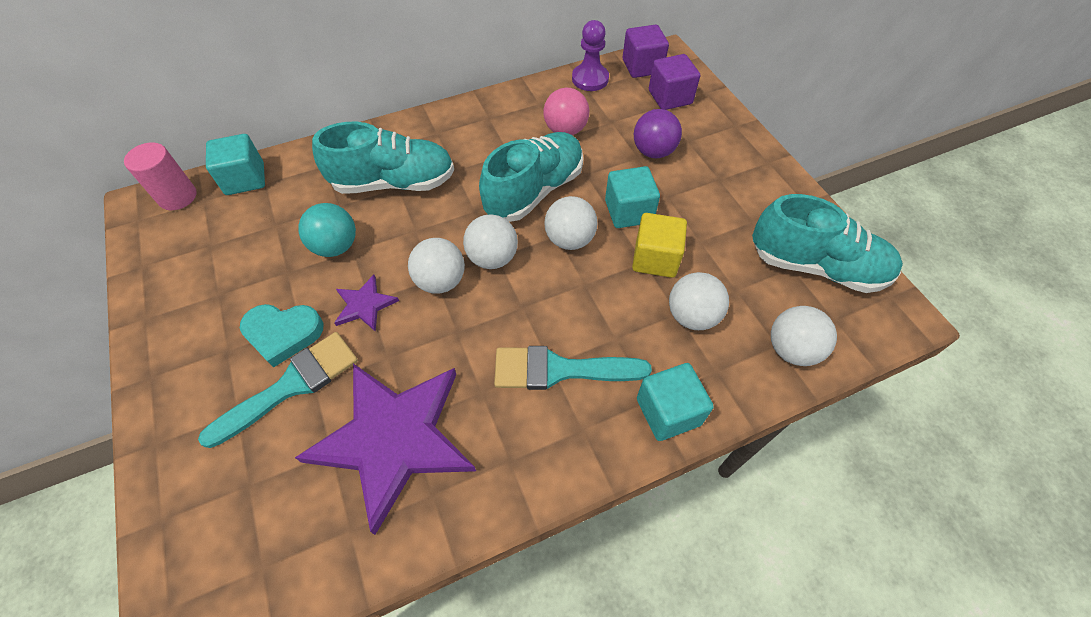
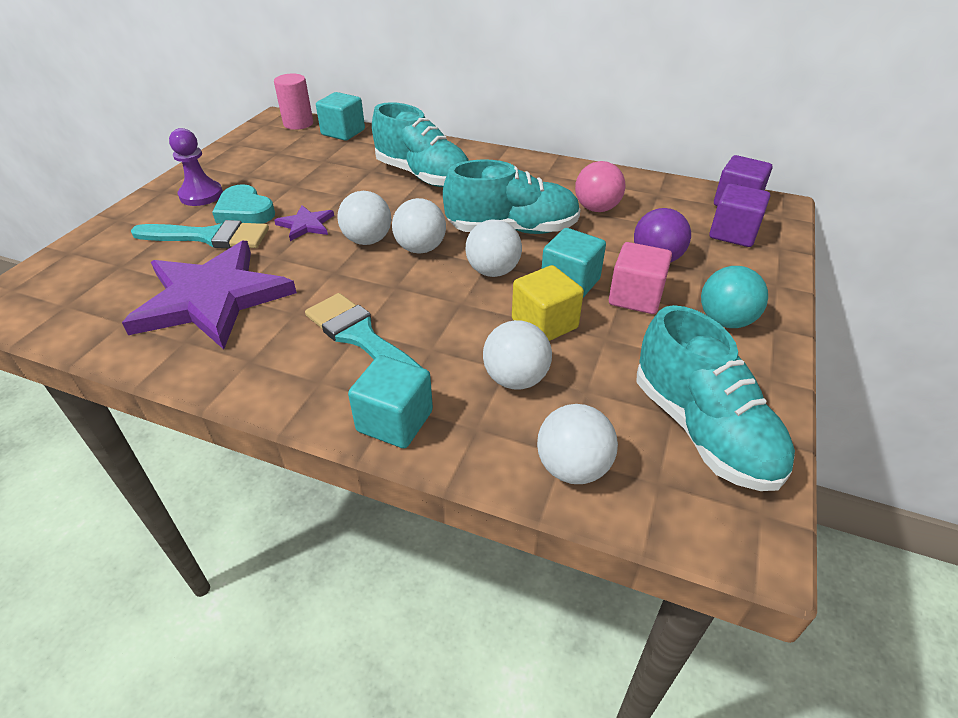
camera: 45 degrees right, 15 degrees down
(336, 246) = (338, 188): turquoise ball -> turquoise ball (725, 321)
(590, 79) = (670, 189): purple pawn -> purple pawn (201, 195)
(678, 194) = (635, 297): none -> pink cube

